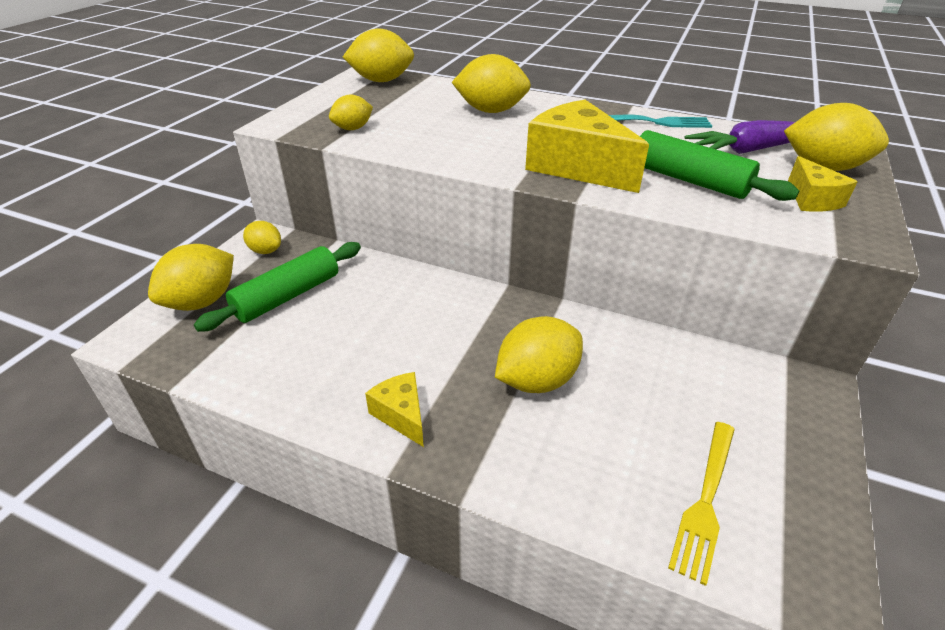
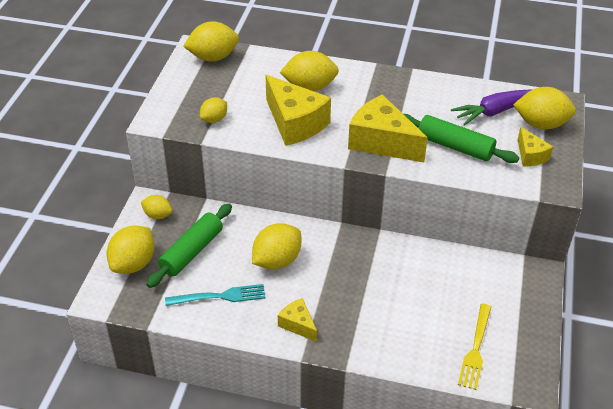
camera: 10 degrees left, 5 degrees up
(459, 139) = (295, 123): none -> yellow cheese
(537, 380) = (374, 291): yellow lemon -> yellow lemon (277, 260)
(653, 122) = (429, 88): turquoise fork -> turquoise fork (219, 296)

